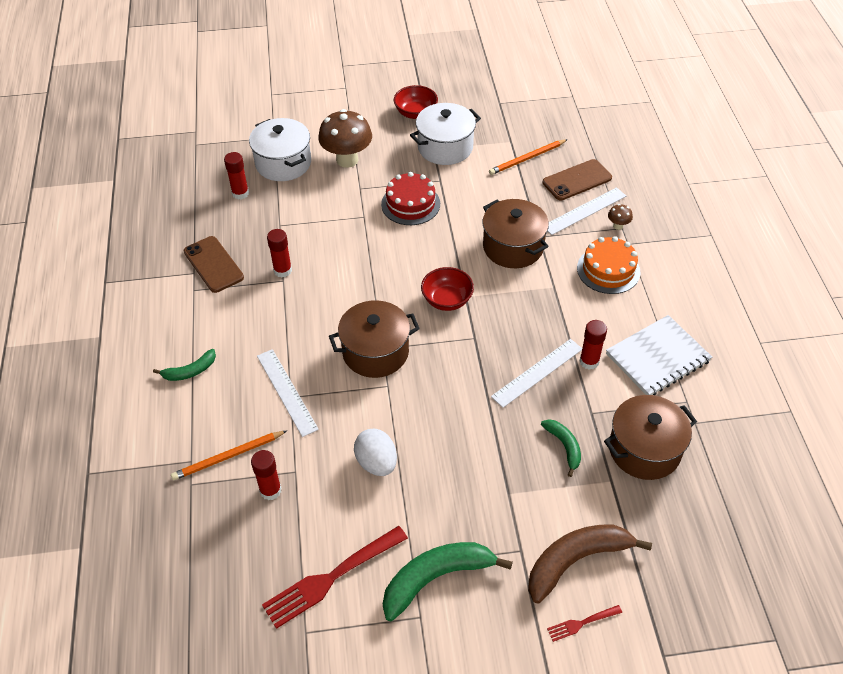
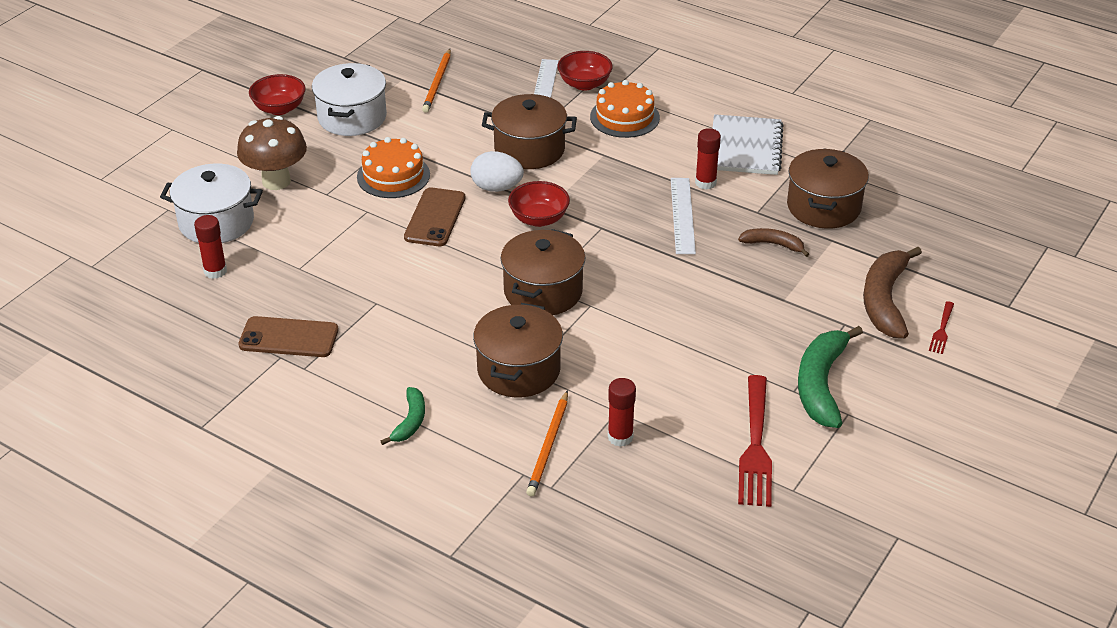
camera: 50 degrees left, 10 degrees down
(282, 270) = (363, 296): red glue stick -> none
(286, 392) = (519, 370): white ruler -> brown pot
(376, 463) = (666, 356): white egg -> white egg (497, 188)
(410, 204) = (393, 176): red cake -> orange cake
(564, 446) = (773, 244): green banana -> brown banana
(577, 180) = (503, 73): brown phone -> brown phone (435, 217)
(618, 226) = (584, 84): brown mushroom -> red bowl

